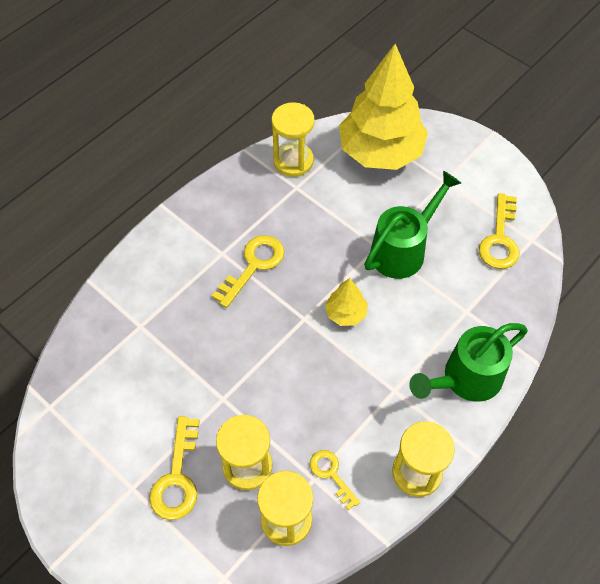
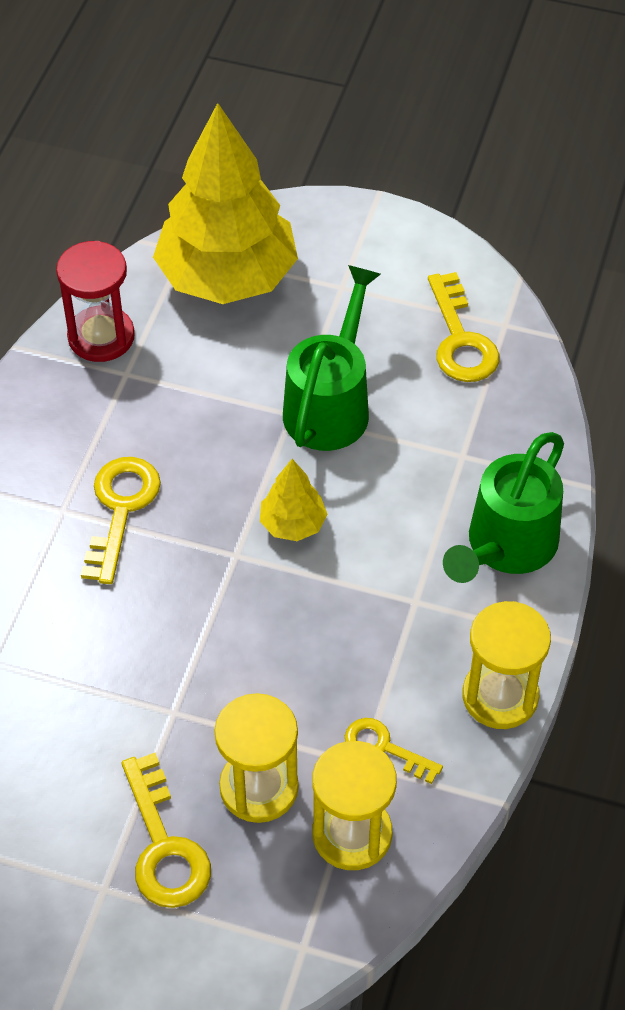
camera: 25 degrees left, 5 degrees down
(293, 161) = (101, 337): yellow hourglass -> red hourglass

